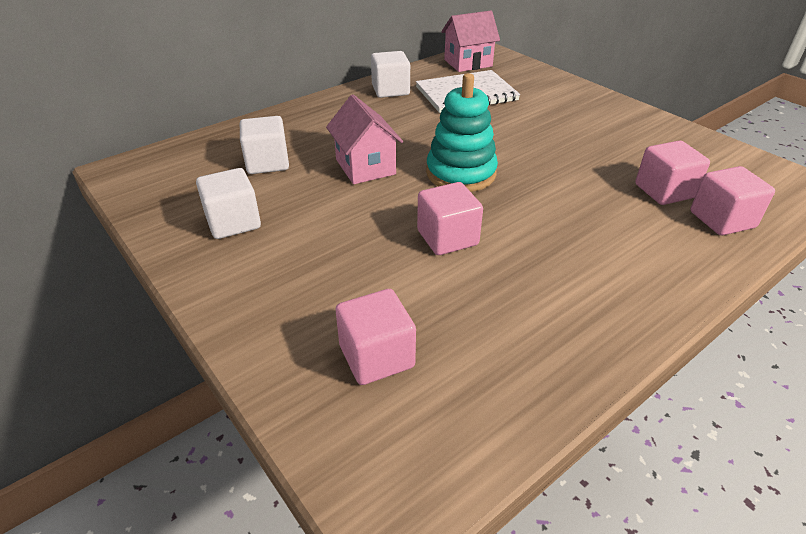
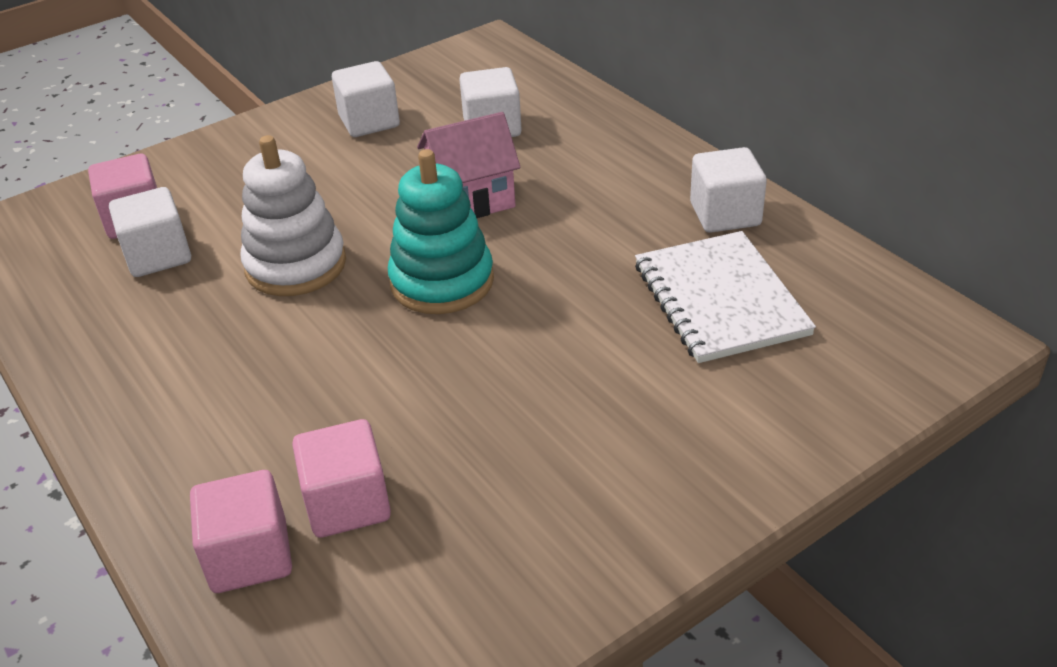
camera: 95 degrees right, 0 degrees up
(438, 324) = (158, 256): none -> white cube
(447, 238) = (296, 265): pink cube -> white stacking toy
(468, 63) = (878, 309): pink house -> none

